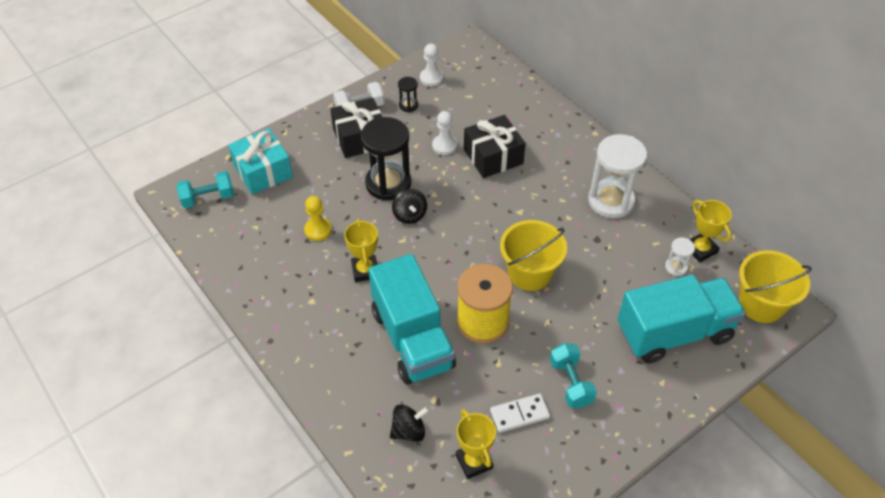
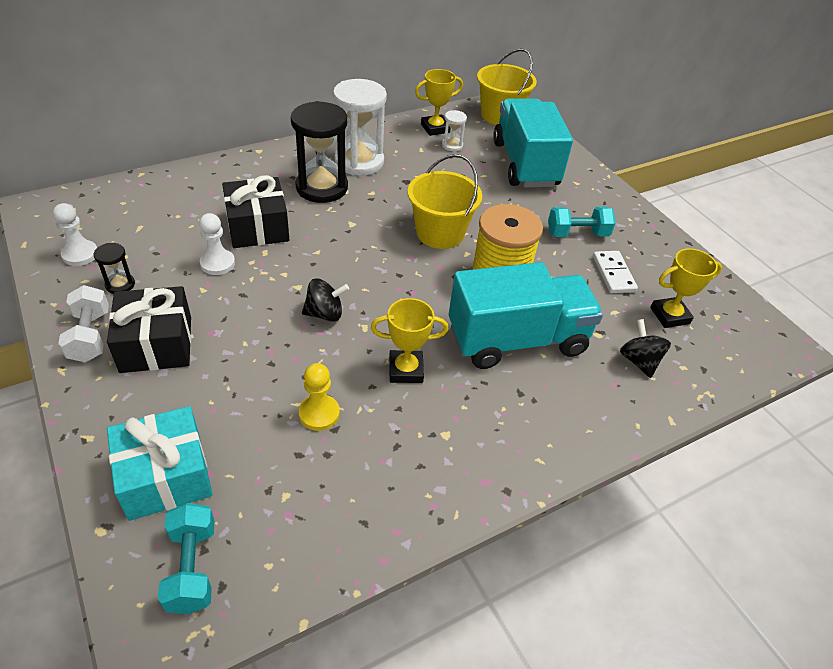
camera: 85 degrees left, 5 degrees down
(388, 183) = (260, 326): black hourglass -> black hourglass (322, 187)

